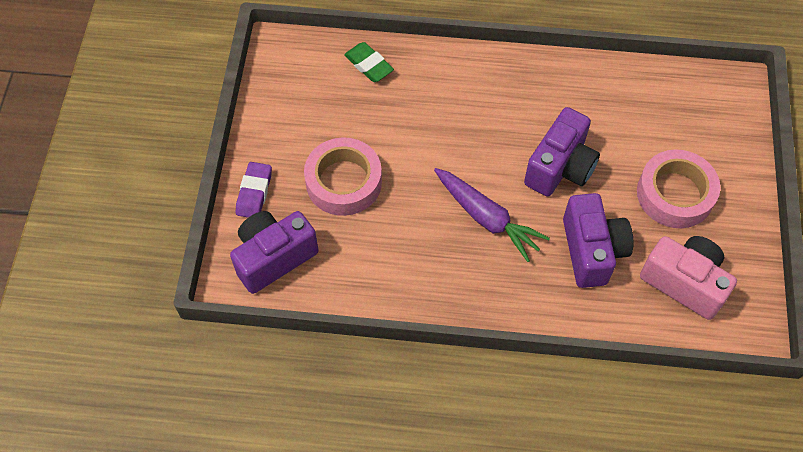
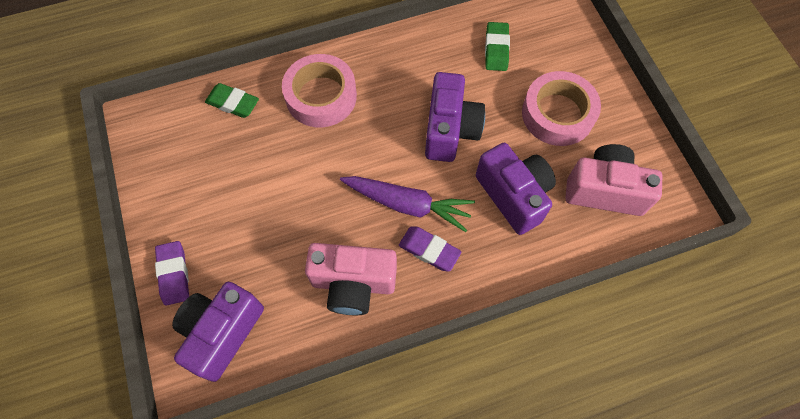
camera: 25 degrees left, 5 degrees up
(343, 182) = (258, 226): pink tape -> pink tape (321, 96)
(405, 265) = (353, 284): none -> pink camera
(487, 266) = (429, 250): none -> purple eraser
(644, 110) = (496, 49): none -> green eraser

